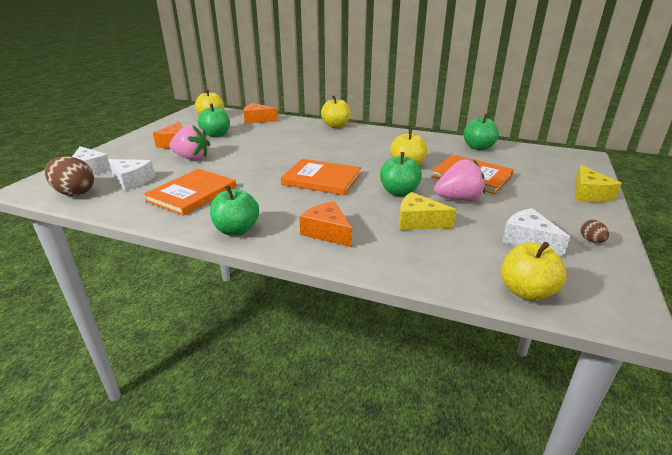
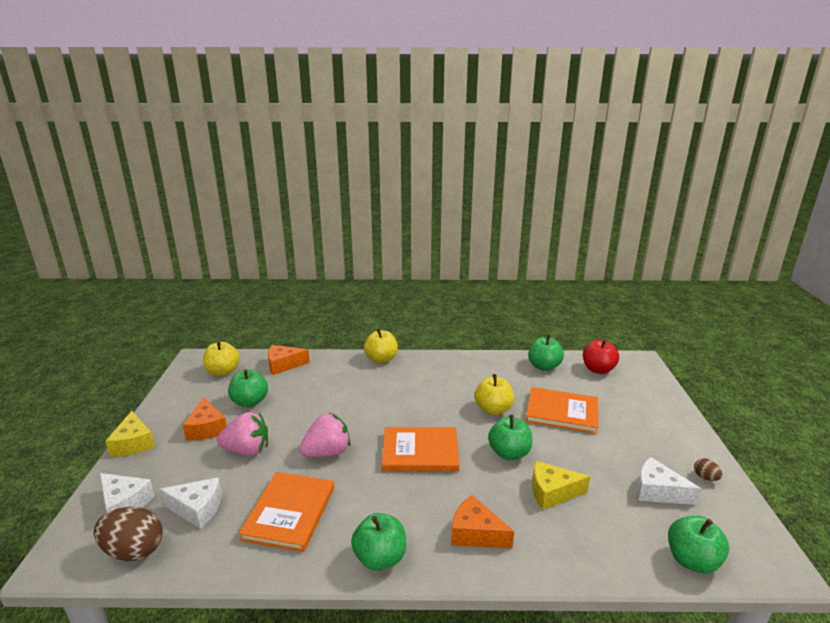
camera: 20 degrees left, 5 degrees down
(458, 199) = (569, 449): pink strawberry -> pink strawberry (327, 452)
(526, 291) = (692, 560): yellow apple -> green apple
(532, 156) = (598, 369): none -> red apple
(589, 194) = (672, 414): yellow cheese -> yellow cheese (133, 443)

